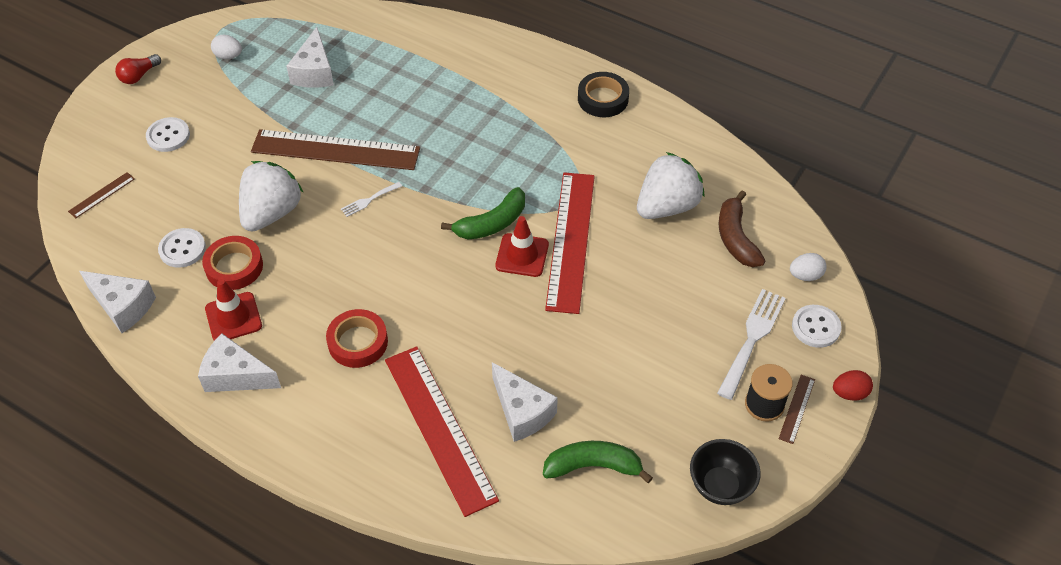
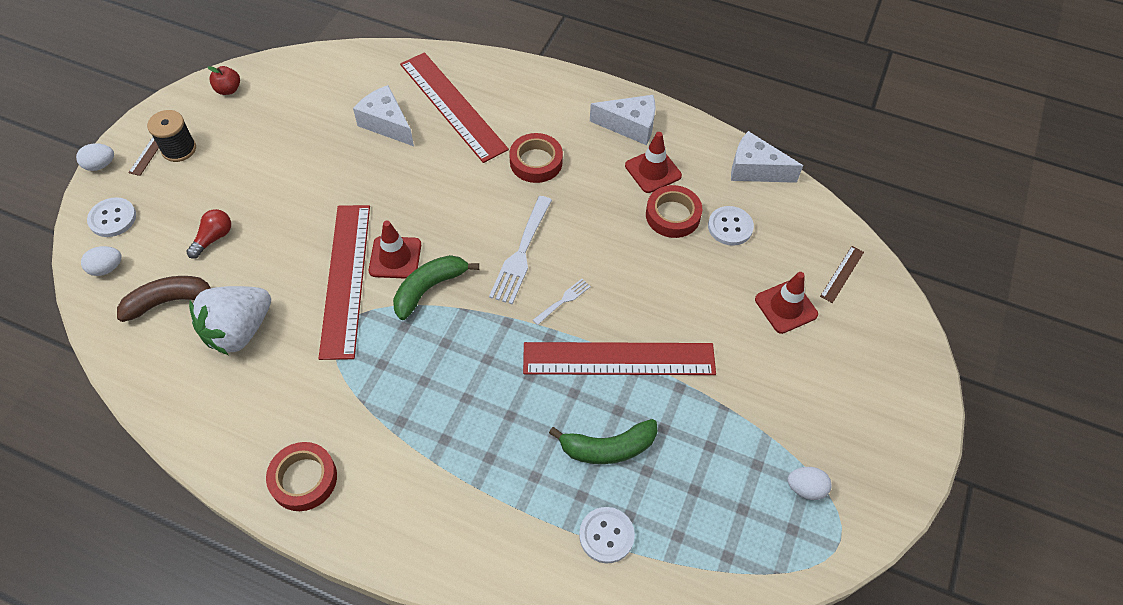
camera: 170 degrees right, 5 degrees up
(139, 76) = (899, 439): red light bulb -> red light bulb (213, 238)
(168, 136) = (814, 354): white button -> white button (606, 535)
(170, 173) = (786, 307): none -> red traffic cone
(271, 213) = (660, 274): white strawberry -> none
(314, 72) = (684, 475): white cheese -> none
(335, 150) = (619, 359): brown ruler -> red ruler
(593, 466) = (328, 93): green banana -> green banana (608, 448)
(603, 99) = (304, 479): black tape -> red tape
(720, 486) = (228, 90): black bowl -> red apple
(736, 238) = (170, 301): brown banana -> brown banana turned 90 degrees counterclockwise
(752, 339) = (177, 201): white fork -> white fork (521, 254)
(849, 393) = (100, 165): red egg -> white egg

